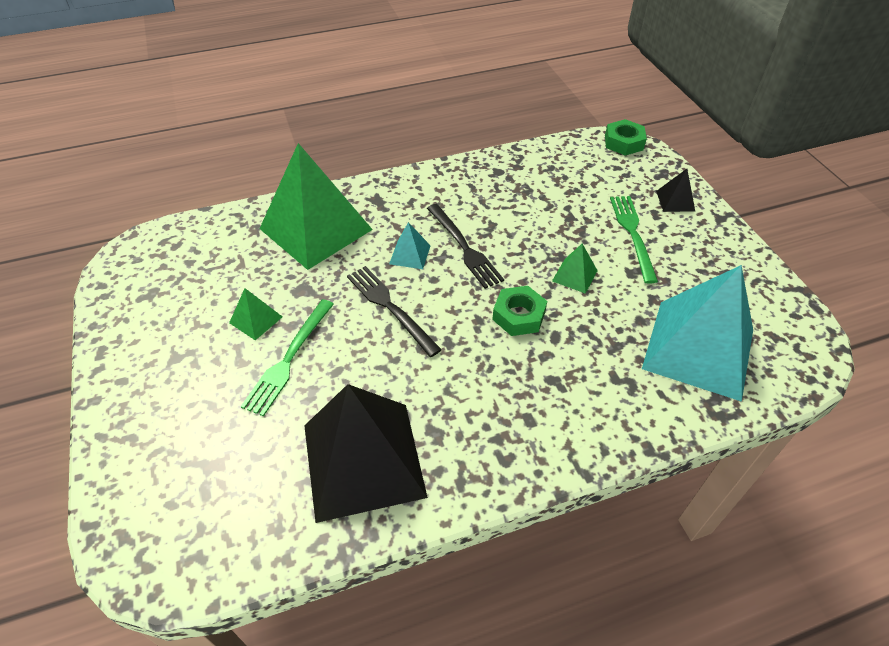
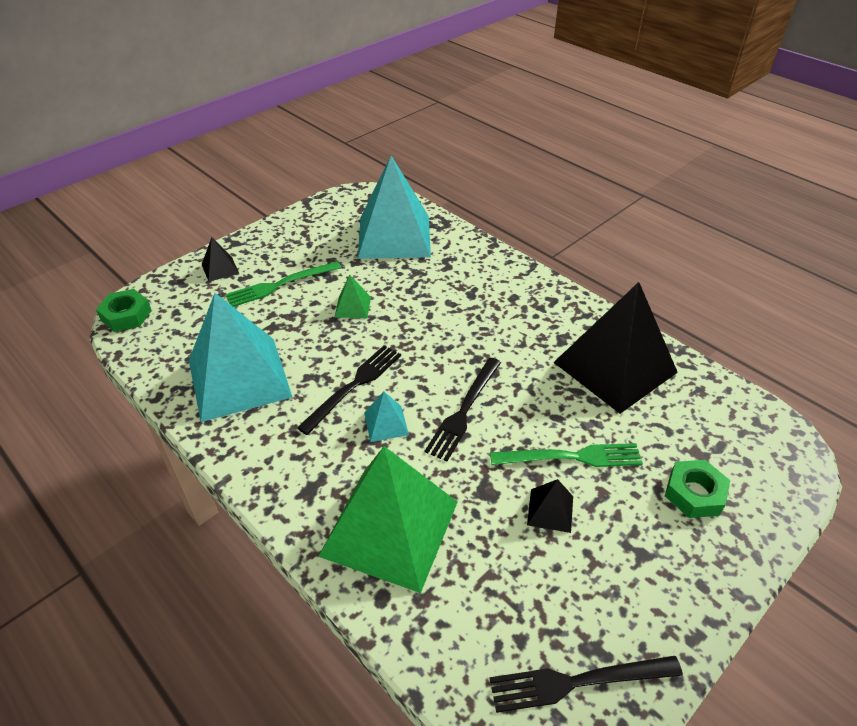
camera: 115 degrees left, 5 degrees down
(142, 277) = (578, 681): none -> black fork
(256, 319) = (550, 510): green pyramid -> black pyramid
(512, 187) = (239, 378): none -> turquoise pyramid
(518, 315) = (420, 327): green nut -> green nut (694, 493)

